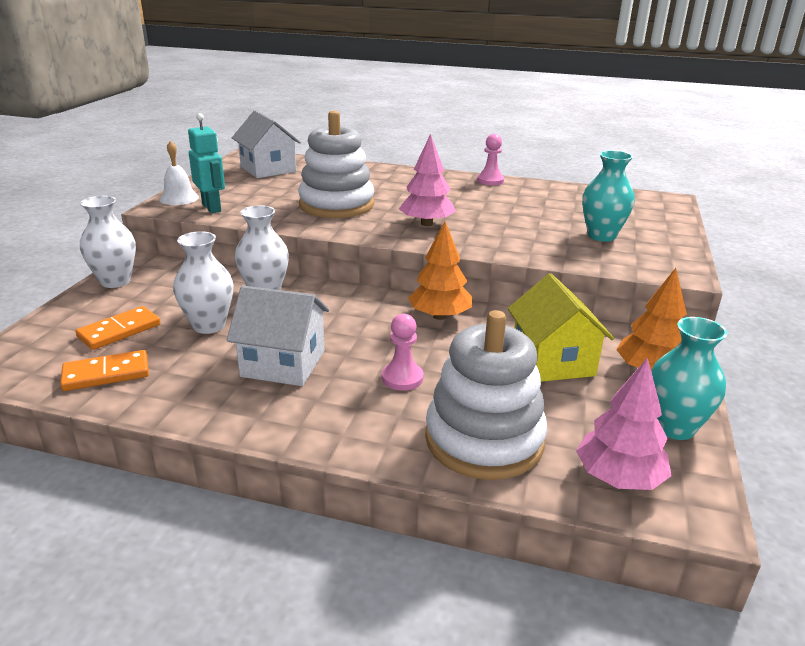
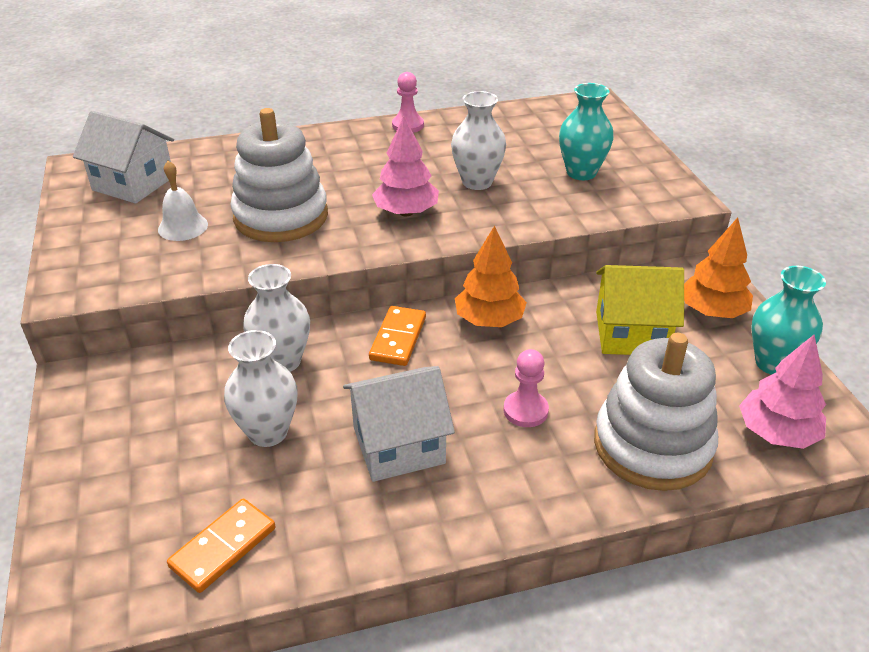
camera: 30 degrees left, 10 degrees up
(115, 281) = (80, 418): white vase -> white vase (477, 182)
(119, 331) = (171, 485): orange domino -> orange domino (398, 338)
(179, 198) = (71, 270): white bell -> white bell (183, 227)
(212, 207) = (134, 271): turquoise robot -> none
(552, 361) = (631, 333): yellow house -> yellow house turned 45 degrees counterclockwise

